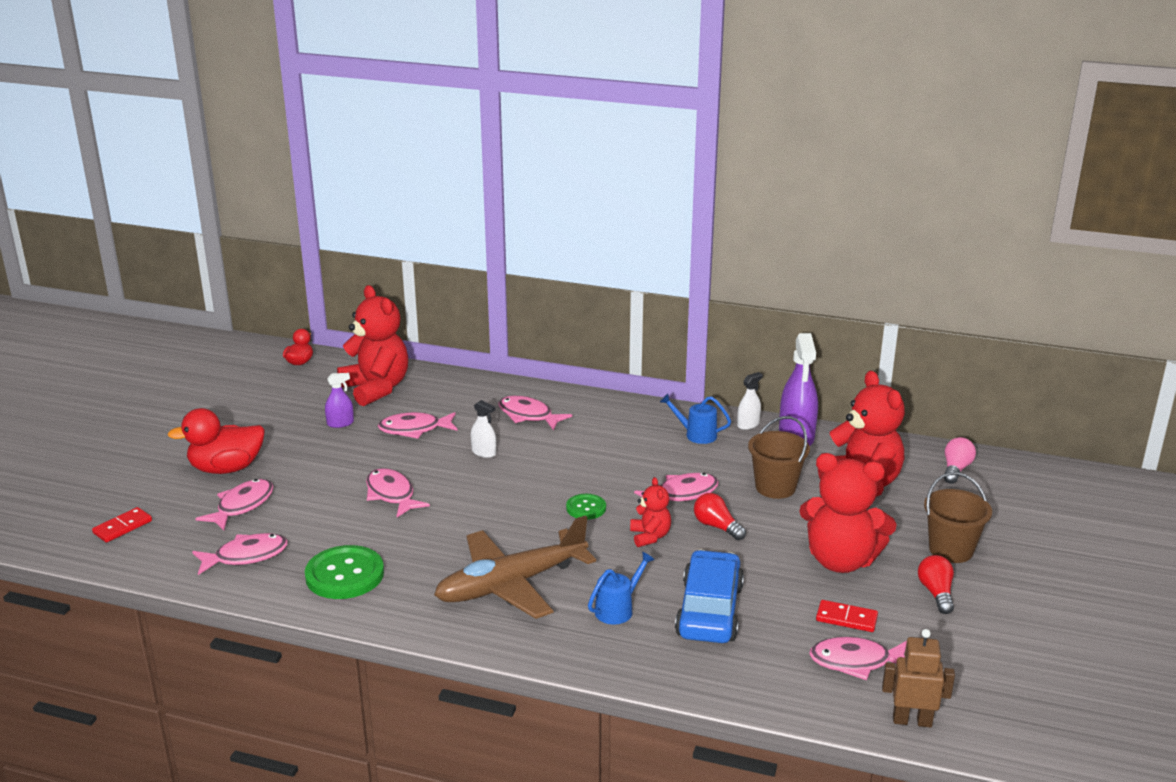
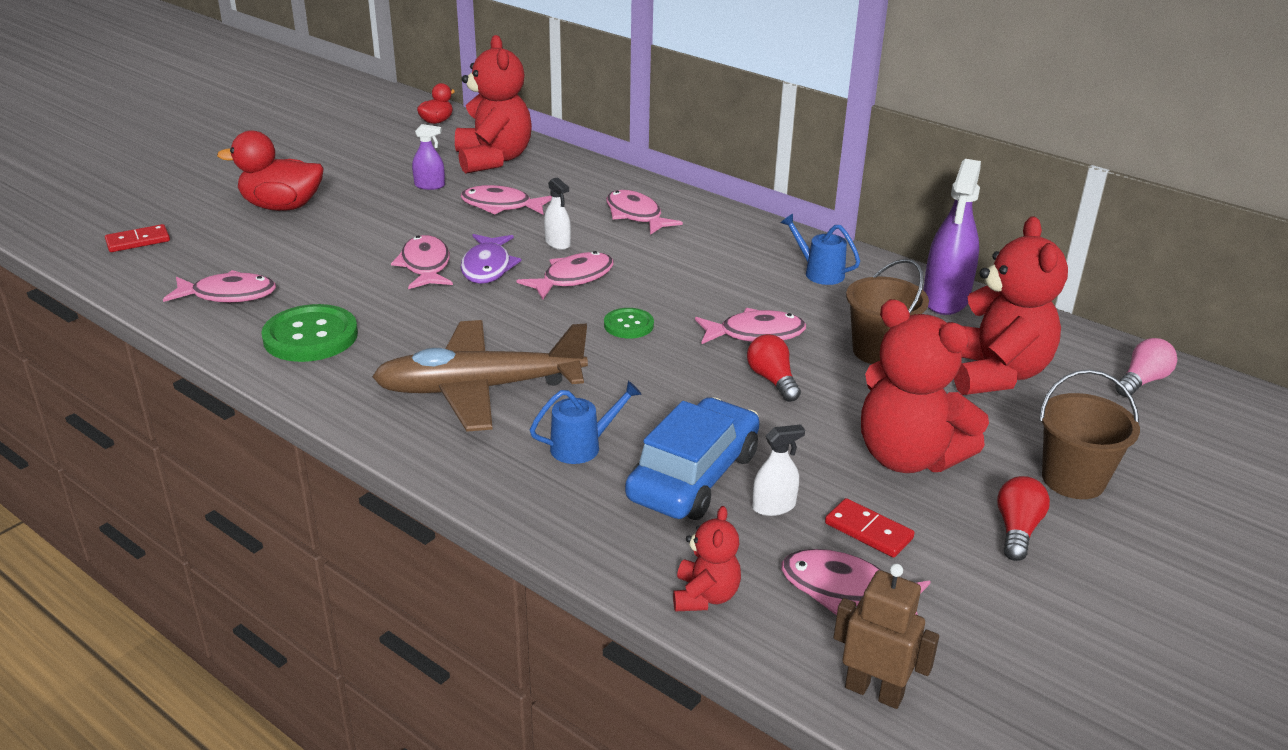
camera: 20 degrees right, 5 degrees up
(242, 506) = (266, 245): pink fish -> pink fish (573, 278)
(443, 485) = (487, 267): none -> purple fish
(650, 536) = (681, 373): red teddy bear -> red teddy bear (705, 596)
(748, 424) = (892, 274): white spray bottle -> white spray bottle (774, 506)

